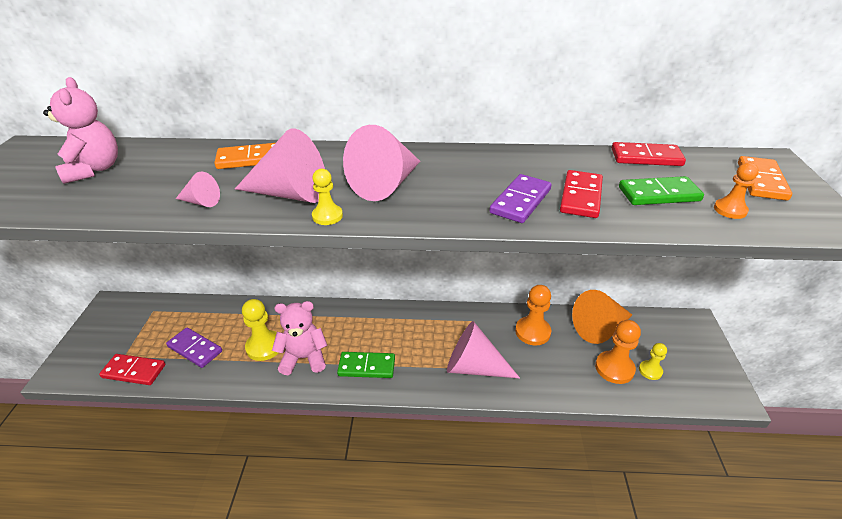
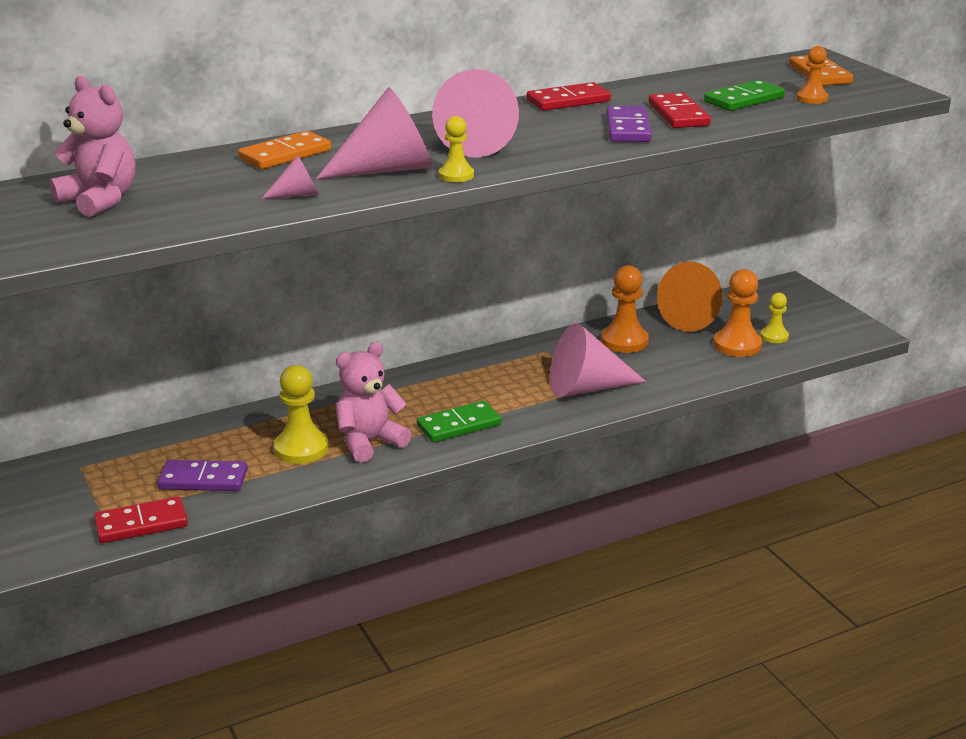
camera: 30 degrees left, 10 degrees down
(646, 157) = (705, 76): red domino -> red domino (568, 101)

